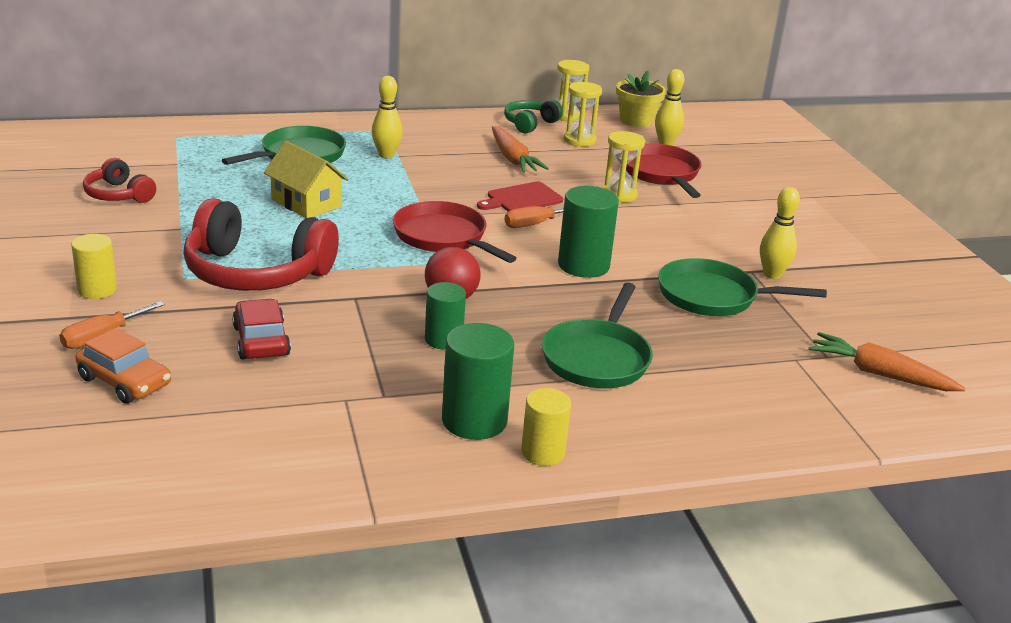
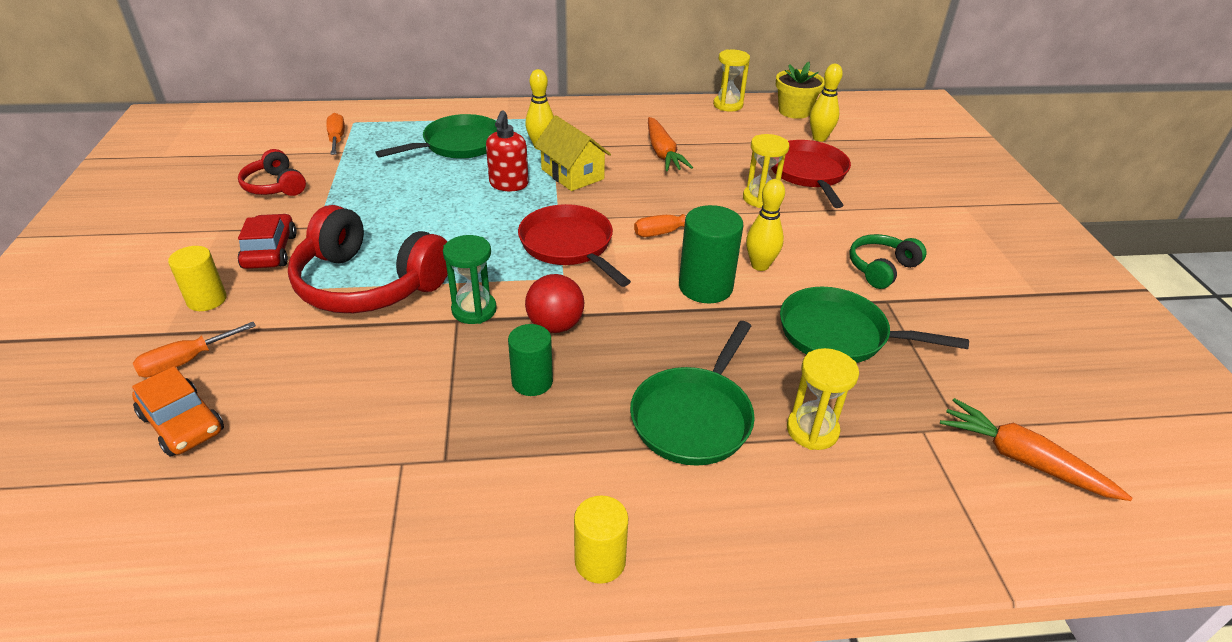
camera: 10 degrees right, 10 degrees up
(165, 152) = (337, 139): none -> orange screwdriver
(261, 341) = (342, 374): red car -> red car (270, 251)
(306, 203) = (447, 200): yellow house -> yellow house (572, 174)
(365, 189) = (508, 185): none -> red soap dispenser
(369, 289) = (474, 310): none -> green hourglass
(474, 421) = (534, 504): green cylinder -> none
(521, 199) = (660, 200): red cutting board -> none
(530, 124) = (689, 113): green headphones -> green headphones (881, 268)
(579, 140) = (733, 133): yellow hourglass -> yellow hourglass (812, 430)
(772, 275) = (909, 307): yellow bowling pin -> yellow bowling pin (760, 265)

